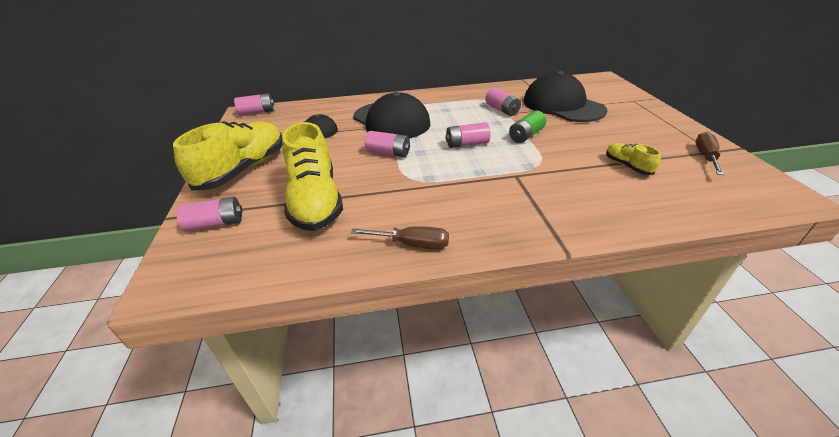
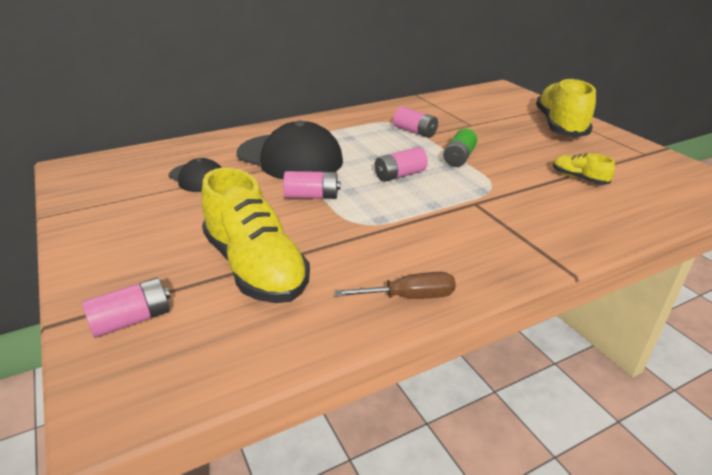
camera: 20 degrees left, 5 degrees down
(243, 169) = (123, 243): yellow shoe -> yellow shoe (560, 126)
(257, 112) = (89, 165): pink battery -> none
(562, 105) = (477, 121): black cap -> none
(705, 157) = (642, 160): brown screwdriver -> none

